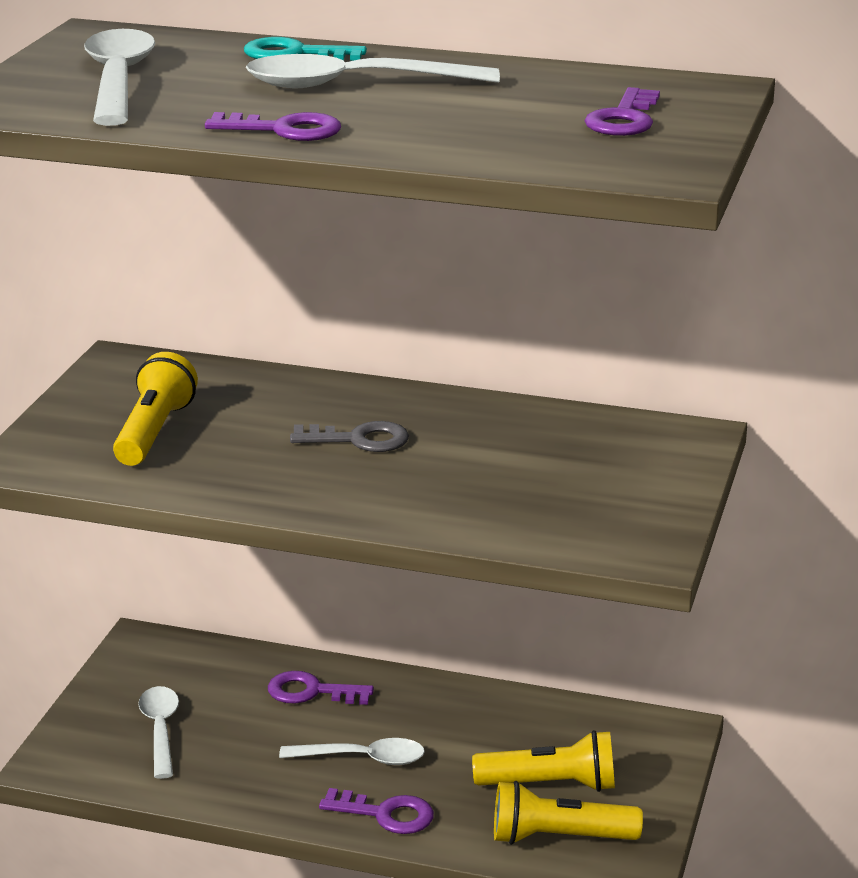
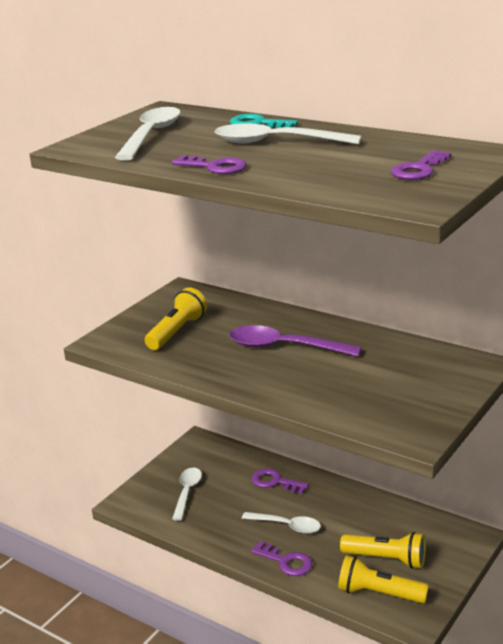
camera: 20 degrees right, 0 degrees up
(359, 440) = (284, 347): grey key -> purple spoon

